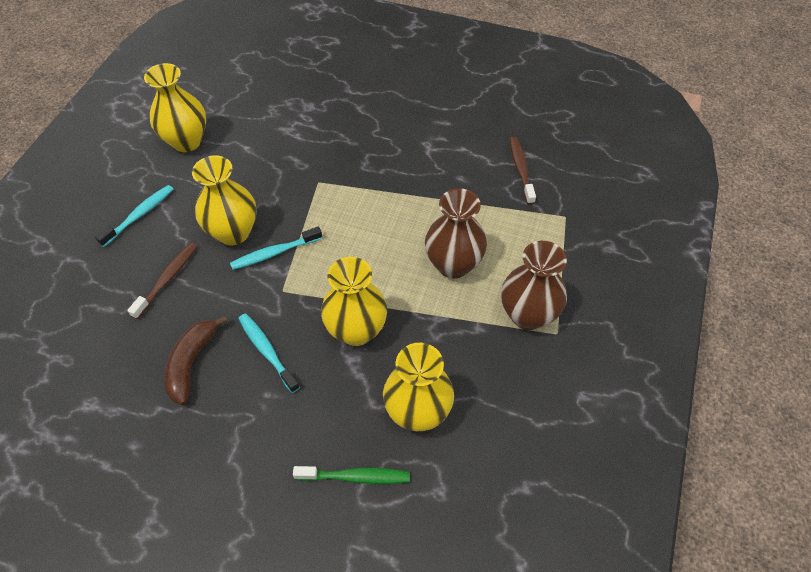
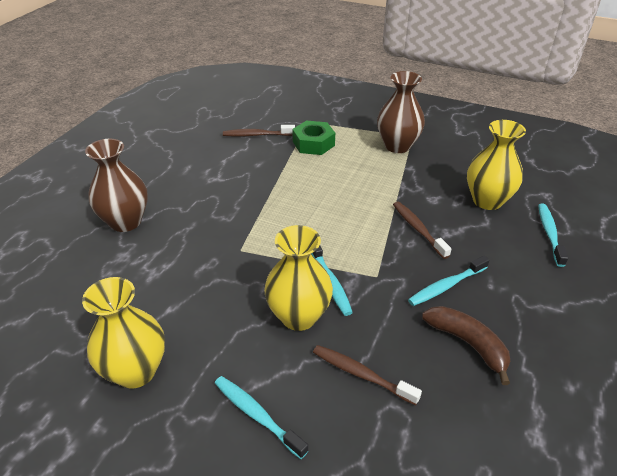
camera: 85 degrees left, 15 degrees down
(191, 363) = (468, 344): brown banana -> brown banana turned 150 degrees counterclockwise
(356, 330) = (418, 229): yellow vase -> brown toothbrush
(356, 477) = (549, 233): green toothbrush -> turquoise toothbrush
(453, 264) = (350, 174): brown vase -> brown vase (126, 222)
(514, 225) = (313, 143): none -> green nut

